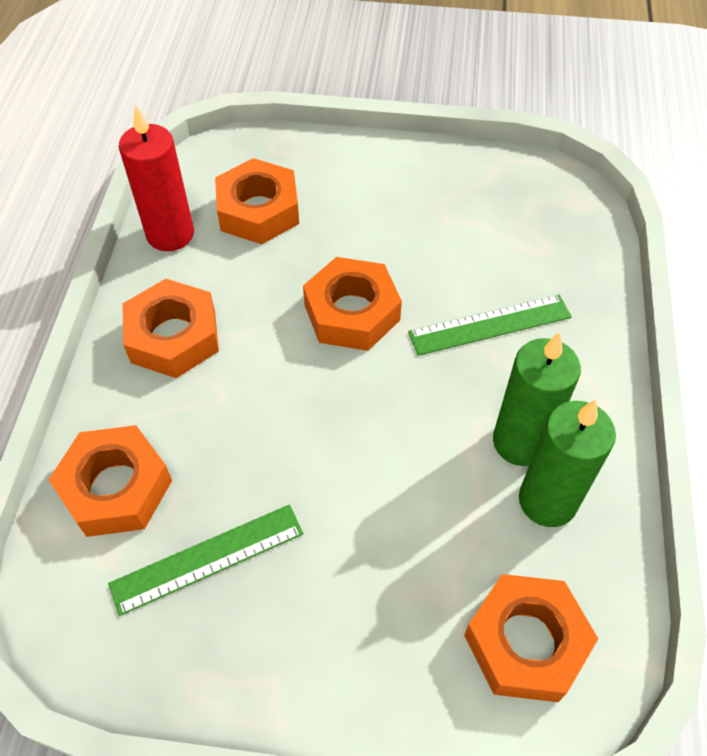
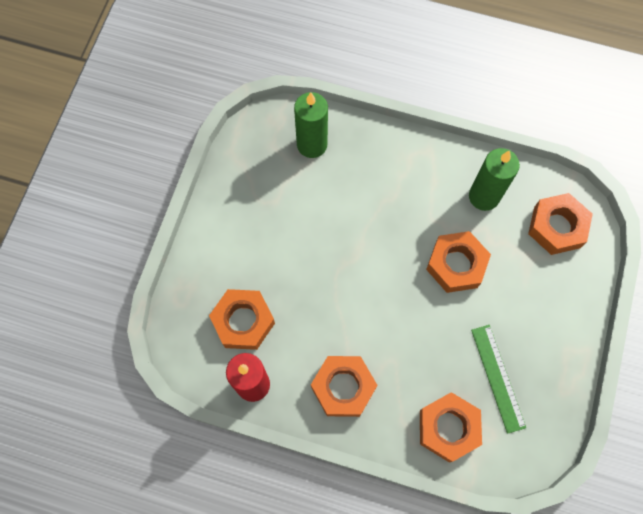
camera: 80 degrees left, 15 degrees up
(352, 312) = (343, 274): orange nut -> orange nut (456, 264)
(490, 324) = (366, 196): green ruler -> none
(520, 442) = (447, 200): green candle -> green candle (312, 144)

